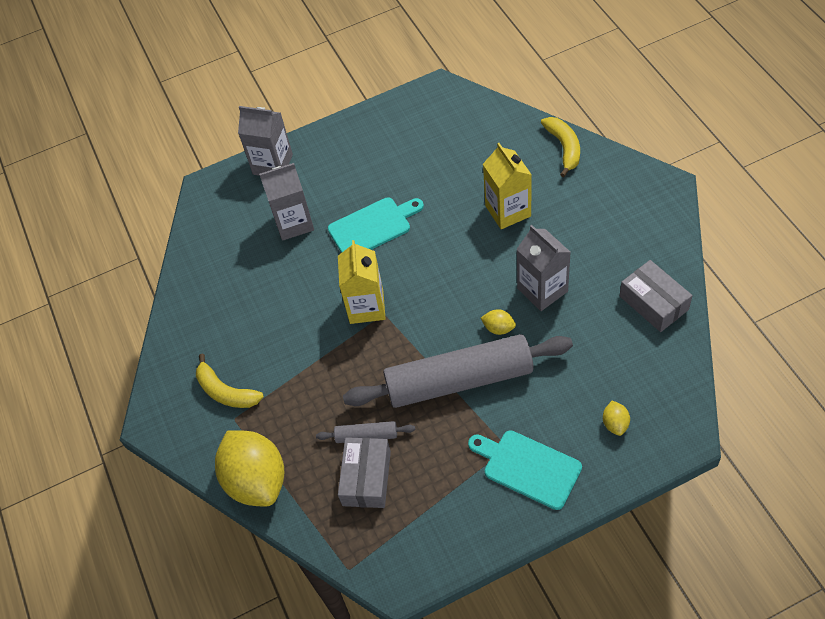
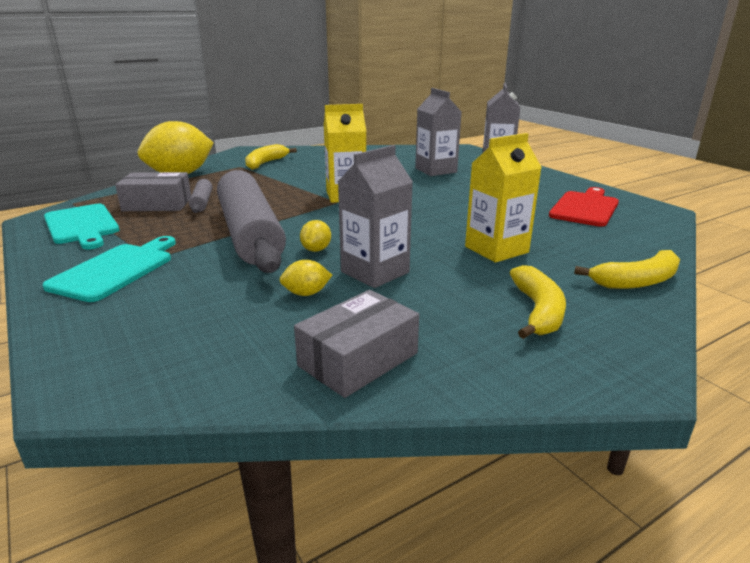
camera: 75 degrees right, 30 degrees down
(373, 226) = (443, 193): turquoise cutting board -> turquoise cutting board (82, 225)
(426, 133) = (585, 208): none -> red cutting board
(601, 208) = (538, 311): none -> yellow banana
(615, 424) = (142, 325): yellow lemon -> yellow lemon (306, 293)

